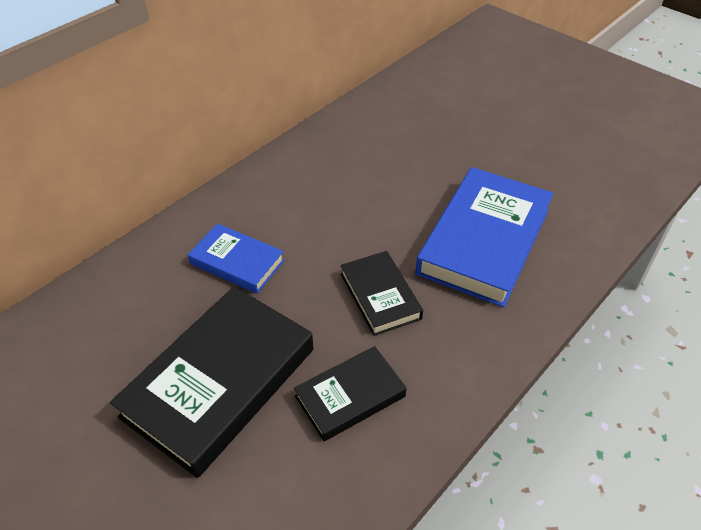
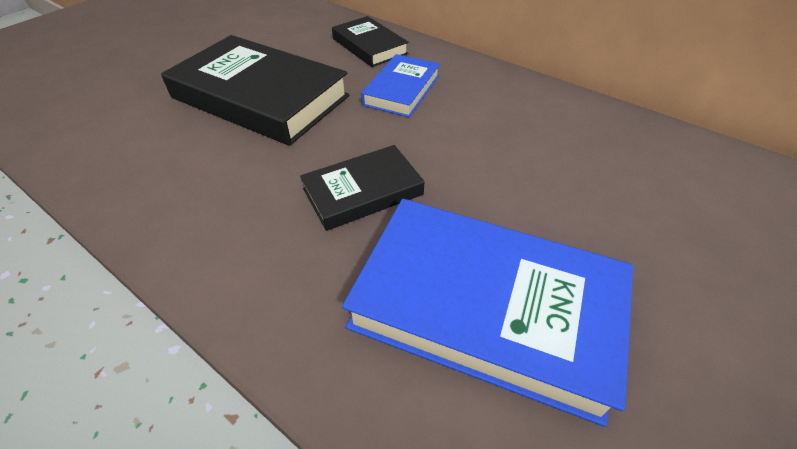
camera: 85 degrees right, 0 degrees up
(350, 396) = (226, 175): black book -> black book (369, 46)

